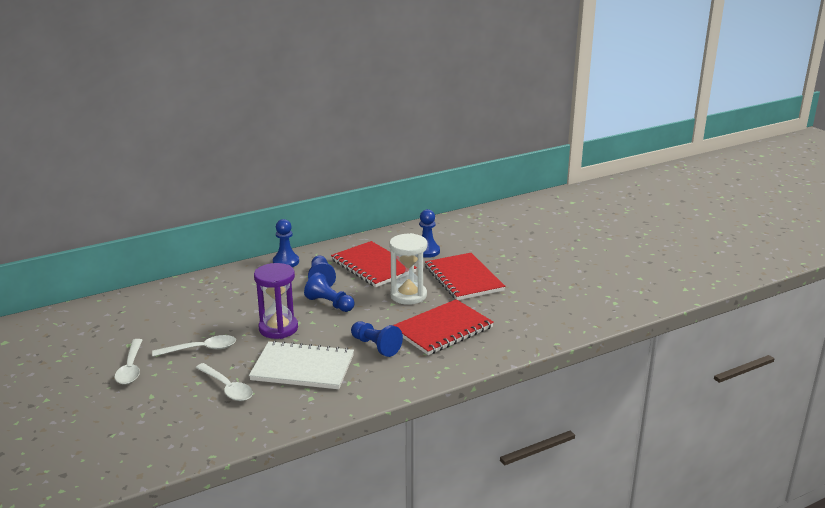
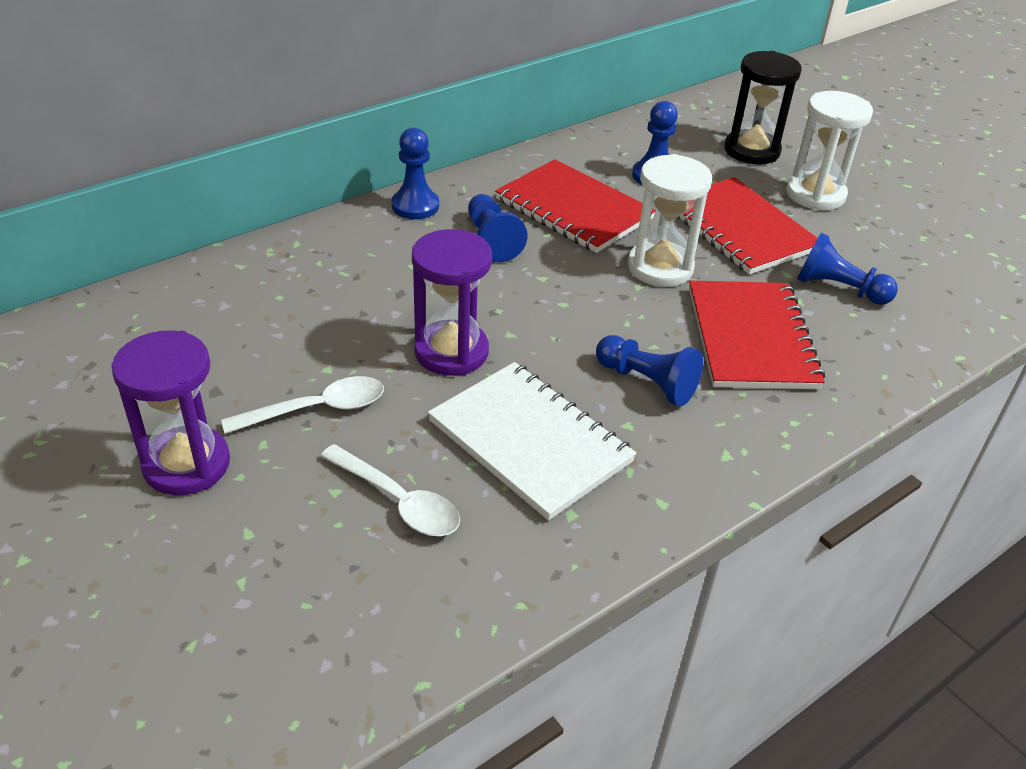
camera: 10 degrees left, 15 degrees up
(131, 368) = (187, 464): white spoon -> purple hourglass
(303, 368) = (530, 441): white notebook -> white notebook turned 45 degrees clockwise
(329, 304) = (527, 292): blue pawn -> blue pawn (838, 289)
(442, 329) = (751, 338): red notebook -> red notebook turned 45 degrees counterclockwise
(491, 240) = (752, 151): none -> black hourglass
(517, 263) = (815, 195): none -> white hourglass

